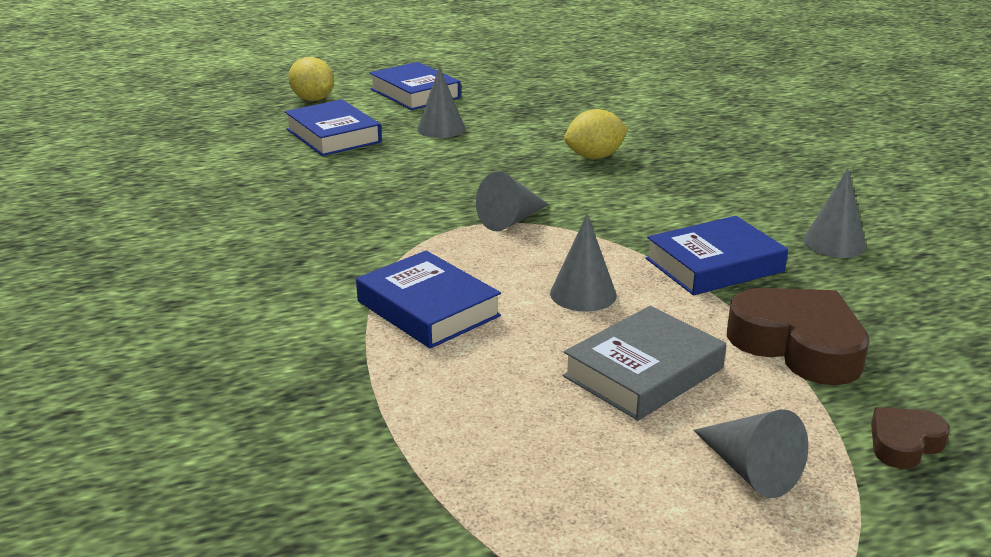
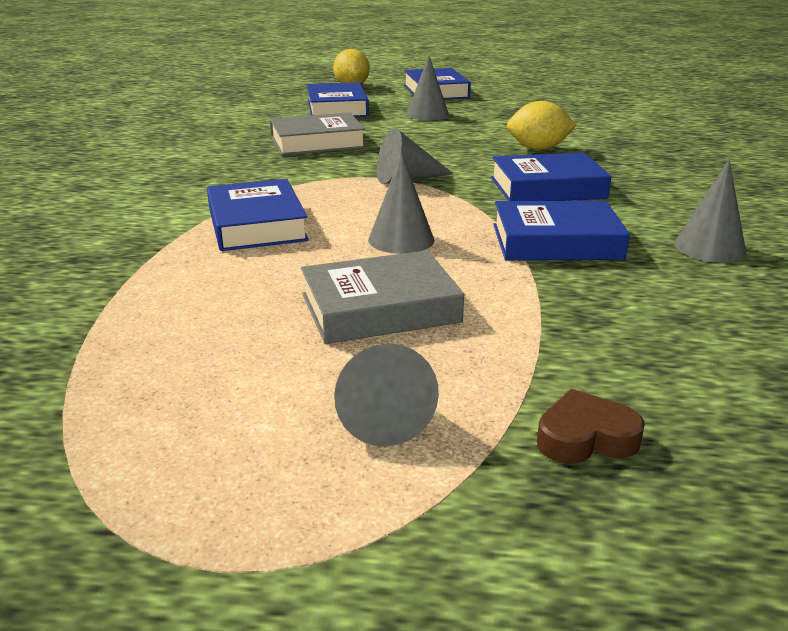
camera: 25 degrees right, 0 degrees up
(367, 189) = (317, 142): none -> grey book
(649, 204) = (547, 188): none -> blue book
(798, 345) = (566, 322): brown heart -> none

